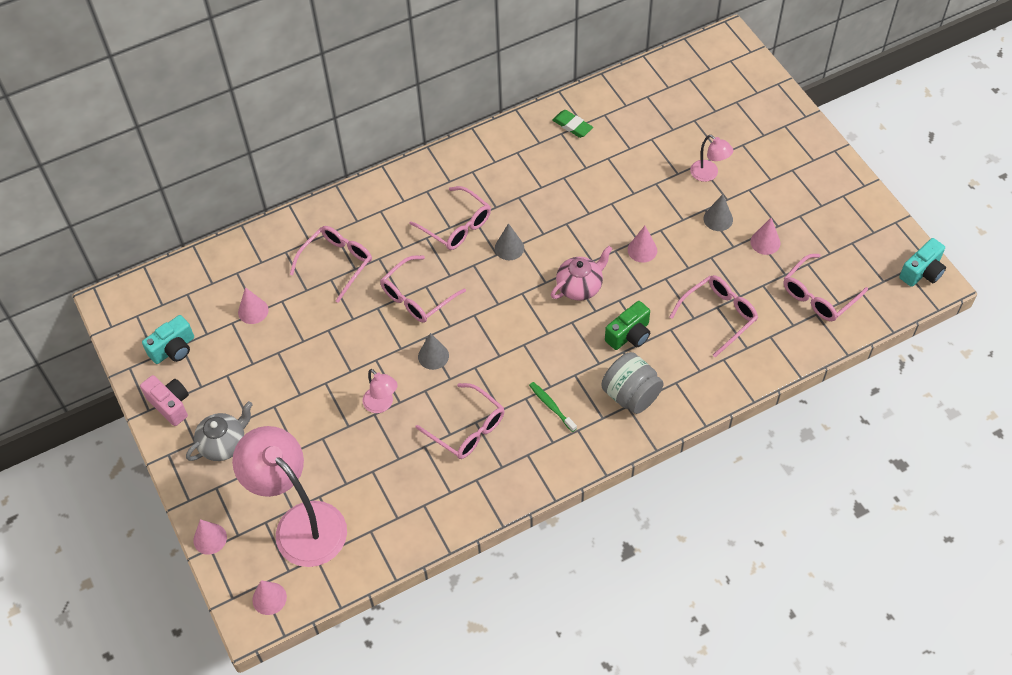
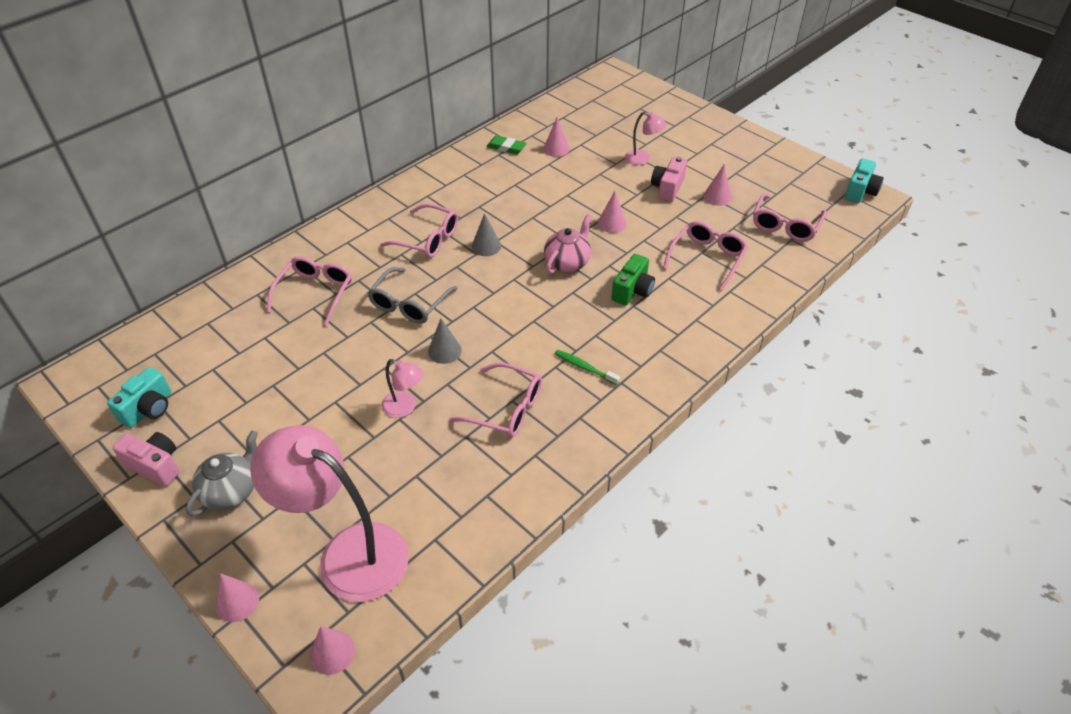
camera: 20 degrees left, 10 degrees down
(253, 311) = (234, 353): pink cone -> pink cone (556, 149)
(417, 297) = (409, 304): pink glasses -> grey glasses
(631, 395) = (659, 340): grey jar -> none
(718, 219) = (667, 188): grey cone -> pink camera

